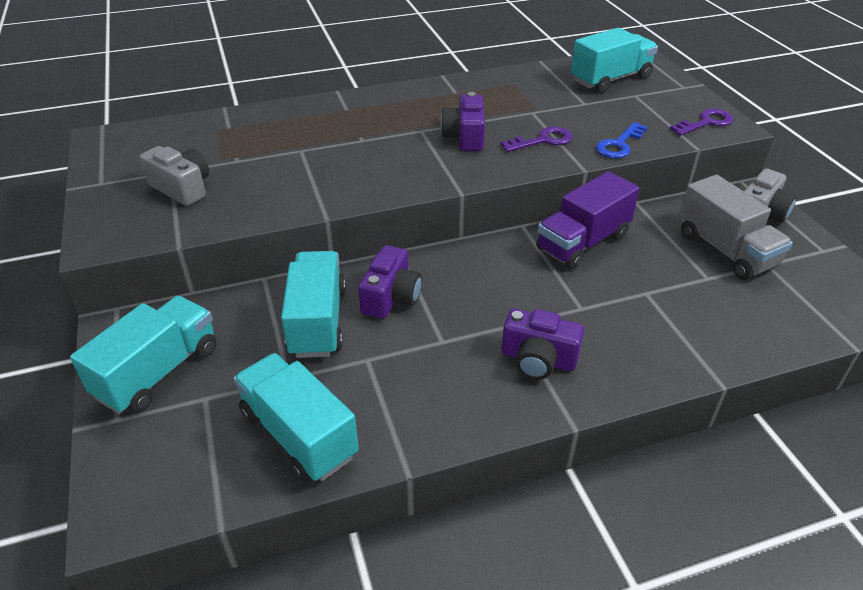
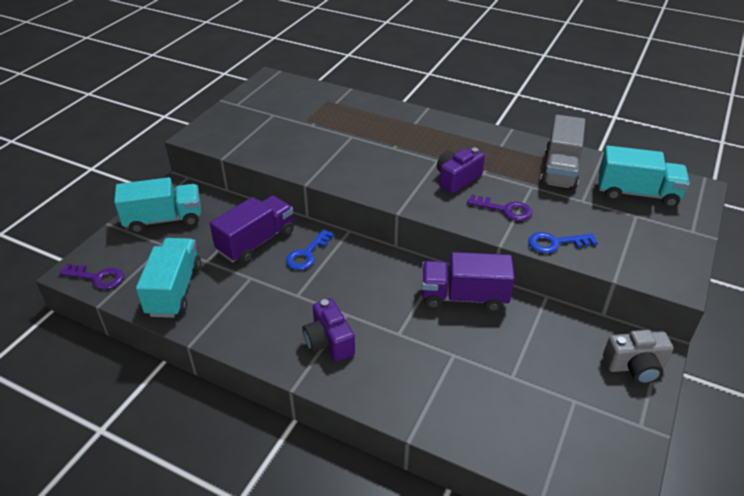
camera: 45 degrees right, 0 degrees up
(182, 188) = (265, 127): grey camera -> none
(317, 321) = (256, 242): turquoise truck -> purple truck
(391, 297) = (307, 254): purple camera -> blue key
(706, 122) = (658, 267): purple key -> purple key (97, 277)
(725, 250) = (558, 369): grey truck -> grey truck (560, 170)

